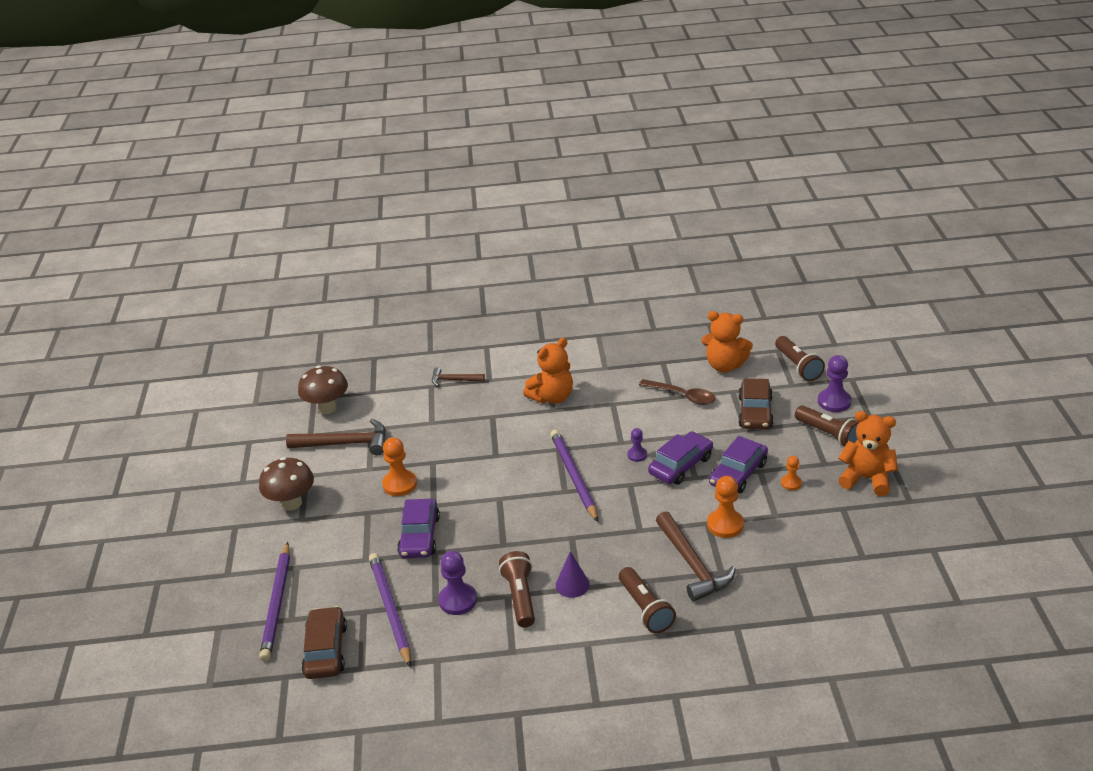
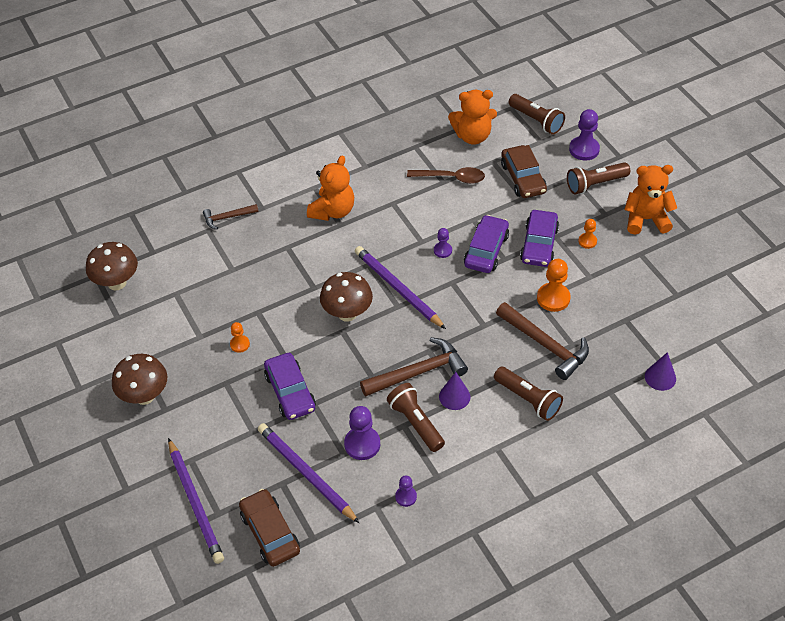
camera: 25 degrees left, 15 degrees up
(345, 443) = (159, 316): brown hammer -> brown hammer (418, 372)
(399, 484) = (240, 344): orange pawn -> orange pawn, size x0.58
(470, 660) = (406, 497): none -> purple pawn
(513, 485) = (347, 313): none -> brown mushroom
(800, 629) = (660, 377): none -> purple cone
(828, 434) = (595, 184): brown flashlight -> brown flashlight turned 135 degrees clockwise

